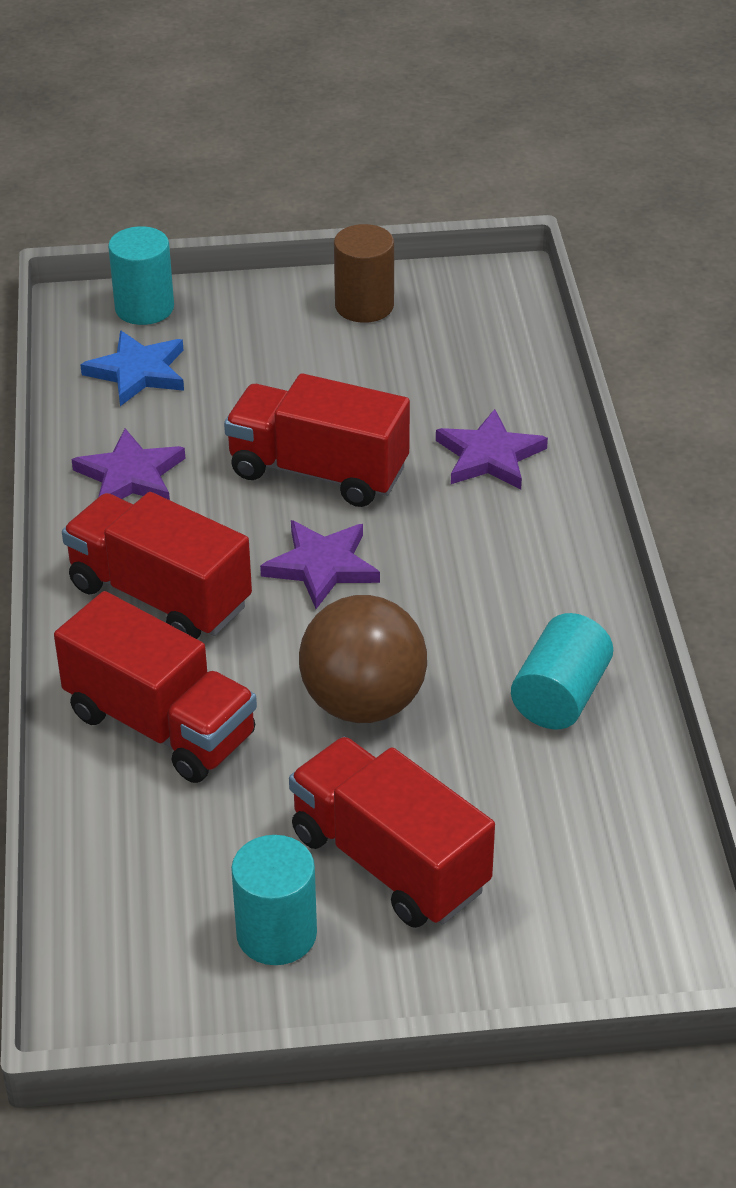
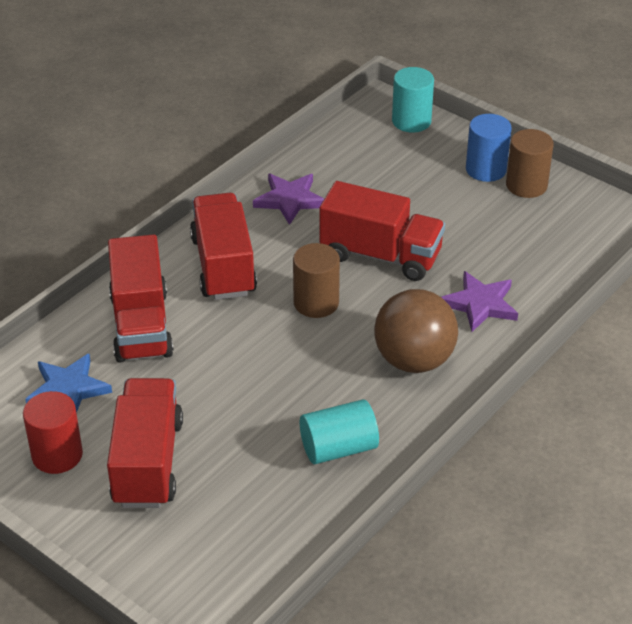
camera: 45 degrees right, 0 degrees up
(138, 372) = (363, 151): blue star -> blue star (68, 389)
(276, 933) = (57, 455): turquoise cylinder -> red cylinder
(299, 313) = (486, 169): none -> blue cylinder
(318, 471) = (380, 255): red truck -> red truck turned 135 degrees clockwise
(322, 566) = (316, 303): purple star -> brown cylinder
(363, 703) = (241, 381): brown ball -> brown ball (414, 360)

